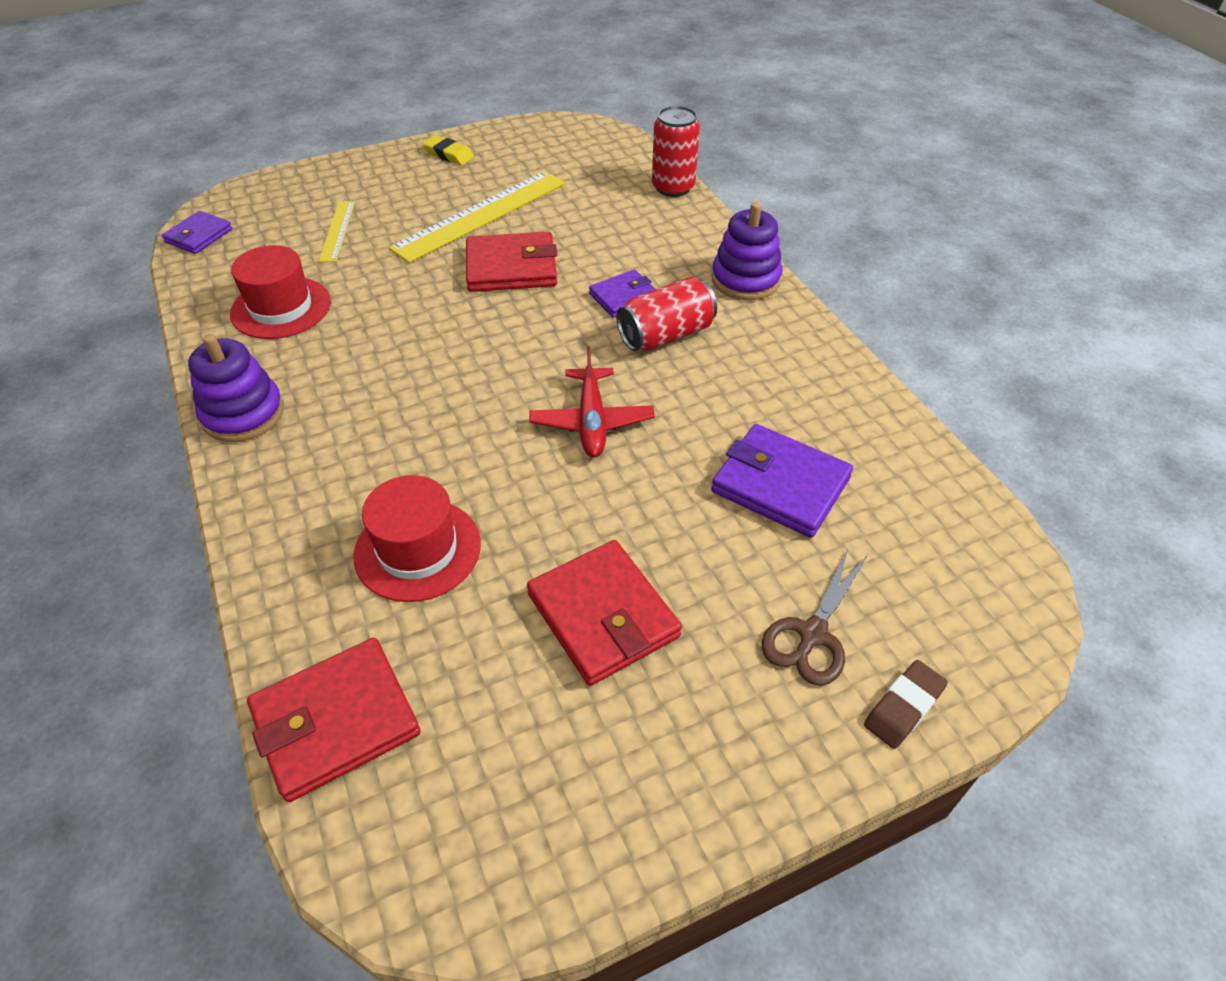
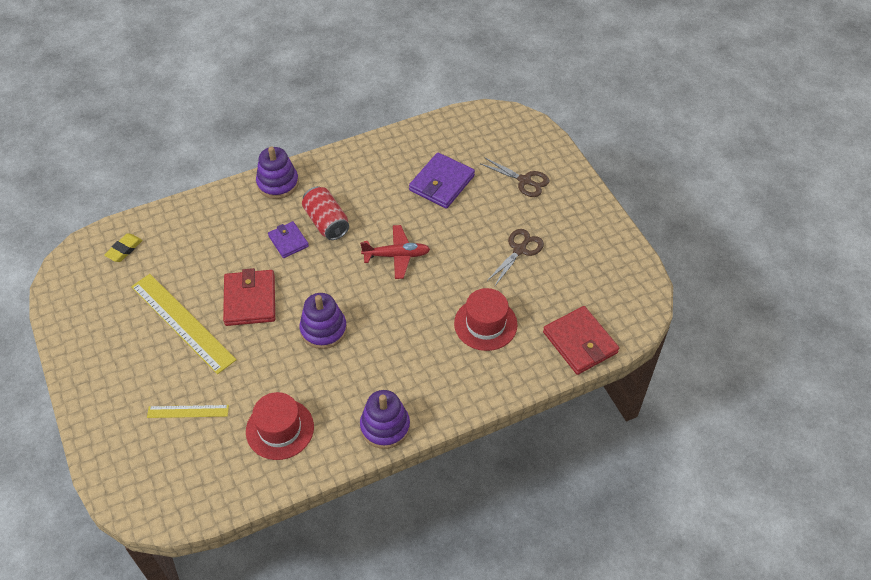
camera: 90 degrees left, 5 degrees up
(199, 236) = (179, 509): purple wallet -> none
(444, 341) = (323, 330): none -> purple stacking toy
(449, 154) = (89, 351): yellow eraser -> yellow eraser (124, 249)
(603, 615) = (519, 250): red wallet -> brown scissors
(673, 187) = (167, 213): red can -> none
(903, 707) = (555, 158): brown eraser -> none

